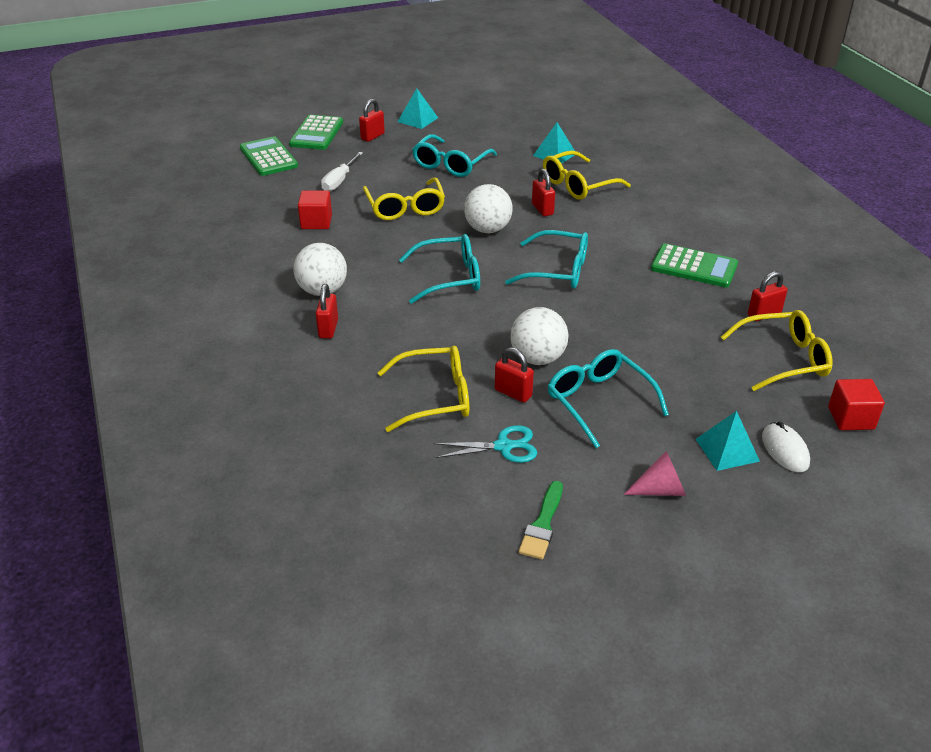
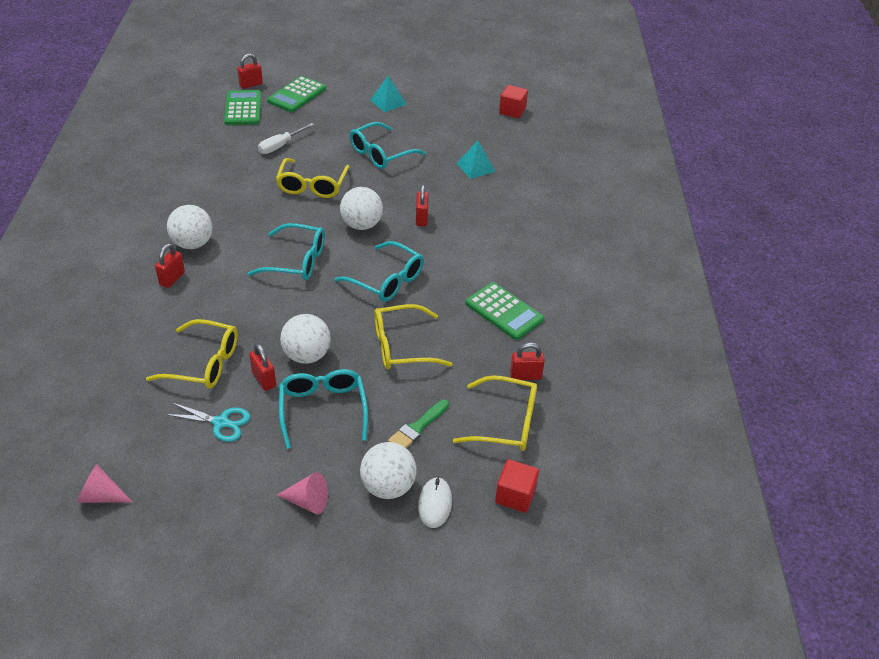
camera: 20 degrees right, 5 degrees up
(316, 222) = (234, 180): red cube -> red cube (512, 111)
(372, 136) = (339, 109): red padlock -> red padlock (251, 85)
(434, 560) = (101, 496): none -> pink cone
(542, 524) = (198, 497): green brush -> green brush (417, 427)
(578, 185) = (471, 203): yellow glasses -> yellow glasses (402, 346)
(727, 450) = (388, 487): turquoise pyramid -> white ball

